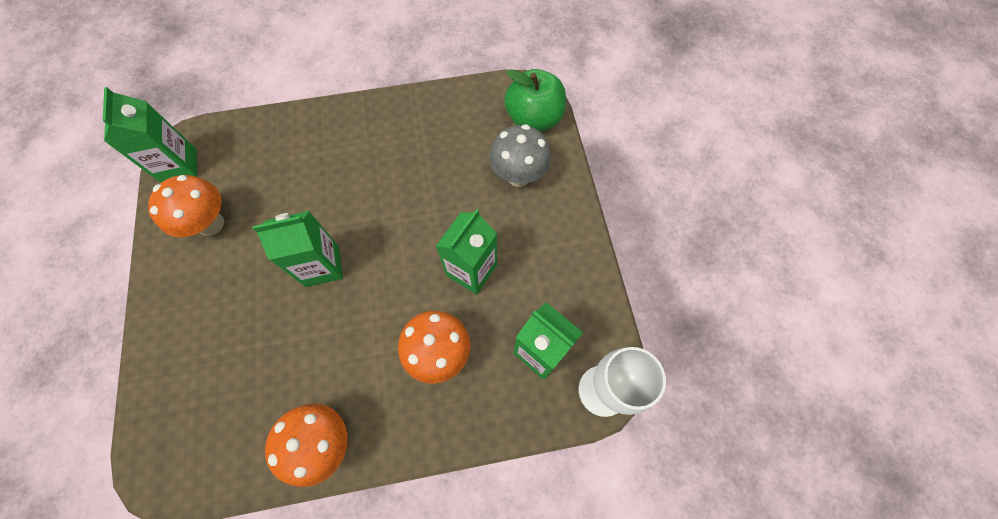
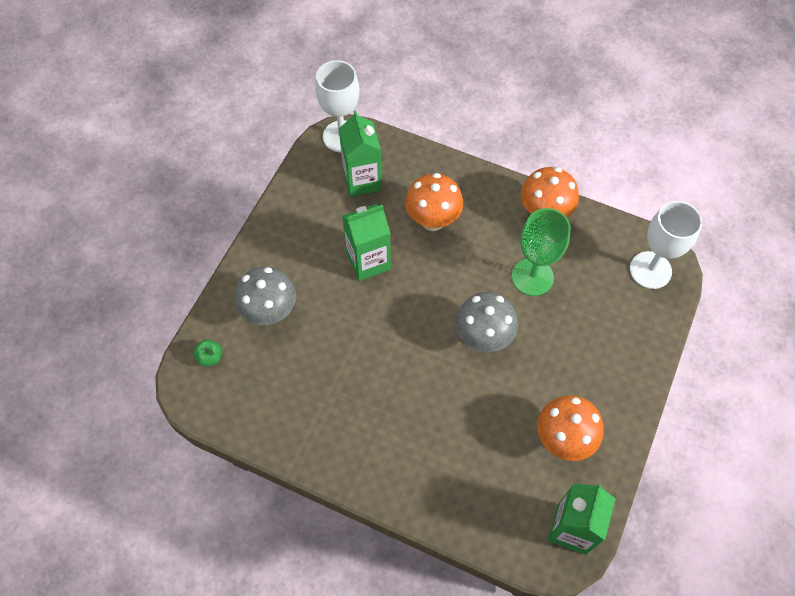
camera: 145 degrees left, 5 degrees down
(175, 449) = (650, 270): none -> white goblet
(303, 356) = (532, 277): none -> green goblet
(322, 266) = (483, 337): green carton -> grey mushroom
(533, 119) = (210, 357): green apple -> green apple, size x0.42

